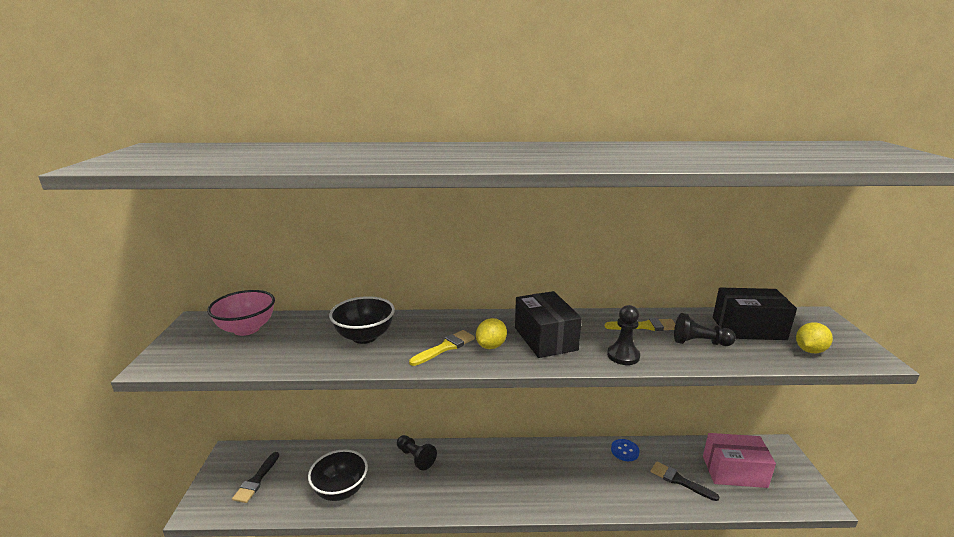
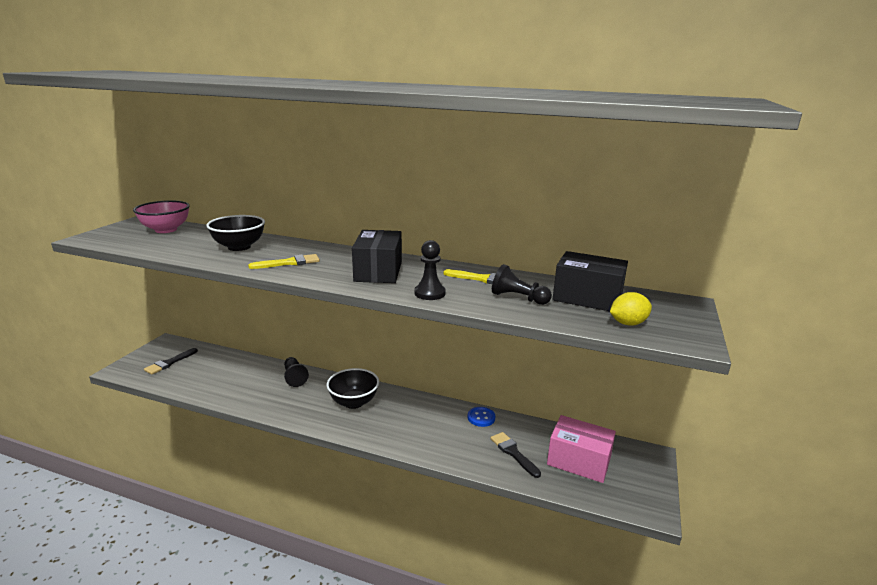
camera: 20 degrees right, 0 degrees up
(341, 490) = (221, 384): black bowl -> black bowl (354, 402)
(491, 346) = (326, 268): yellow lemon -> none

